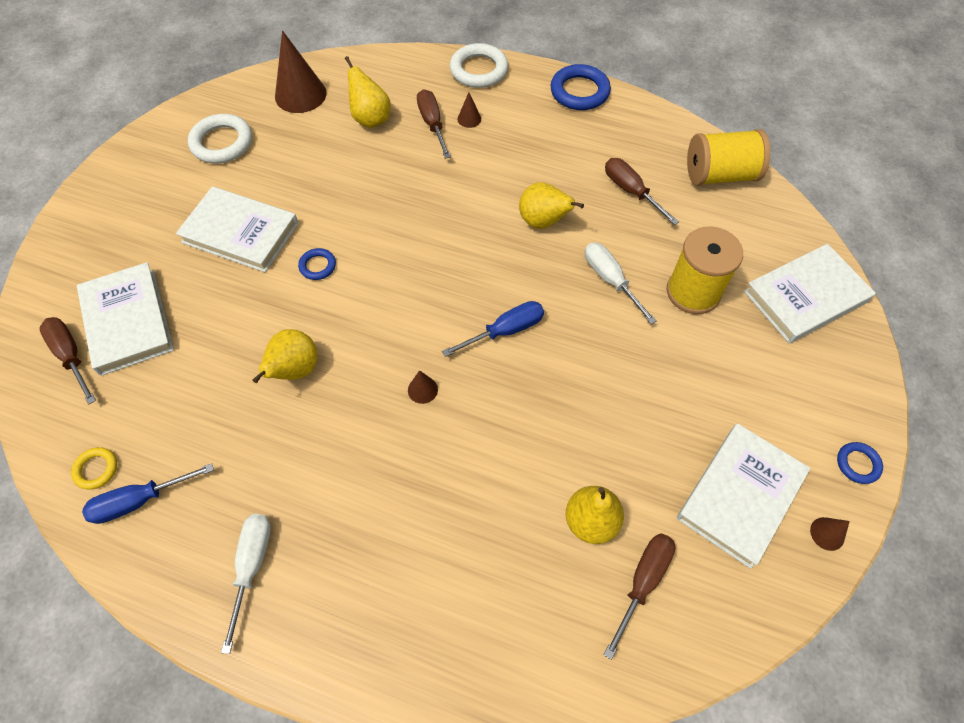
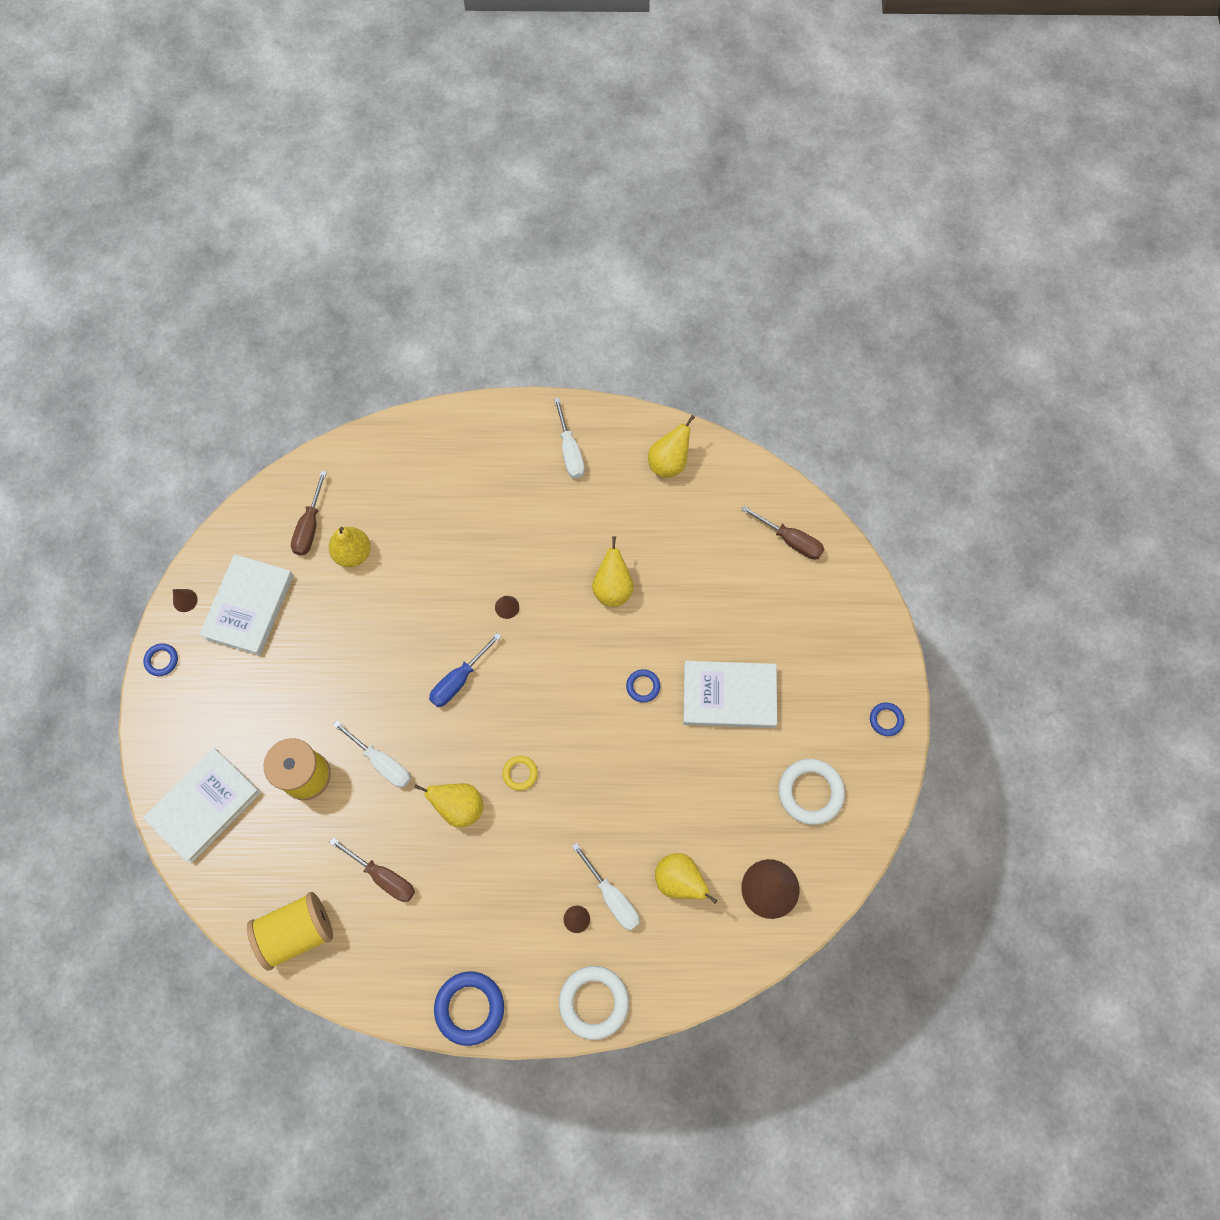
camera: 160 degrees right, 10 degrees up
(96, 469) = (711, 472): yellow ring -> yellow ring (520, 773)
(116, 172) = (886, 720): none -> blue ring
(128, 321) = (768, 582): white book -> none
(138, 501) = (669, 463): blue screwdriver -> yellow pear
(432, 123) = (612, 897): brown screwdriver -> white screwdriver

